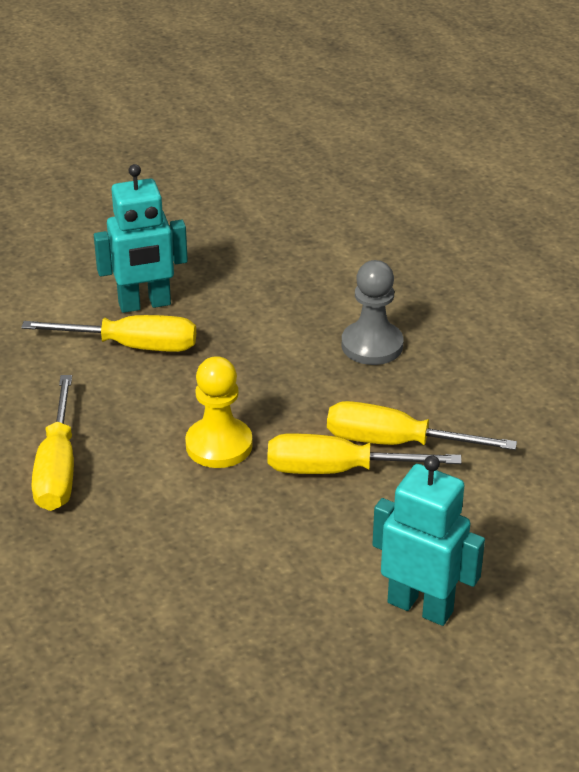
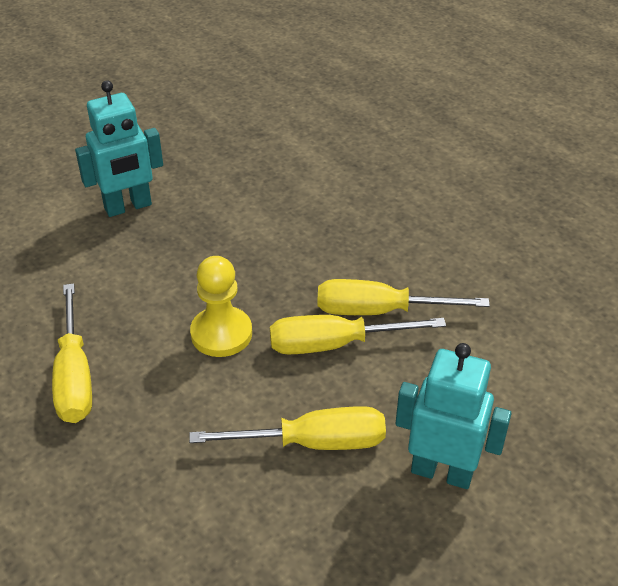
camera: 10 degrees left, 5 degrees up
(132, 346) = (124, 247): yellow screwdriver -> yellow screwdriver (313, 442)
(372, 345) = (336, 222): grey pawn -> none

